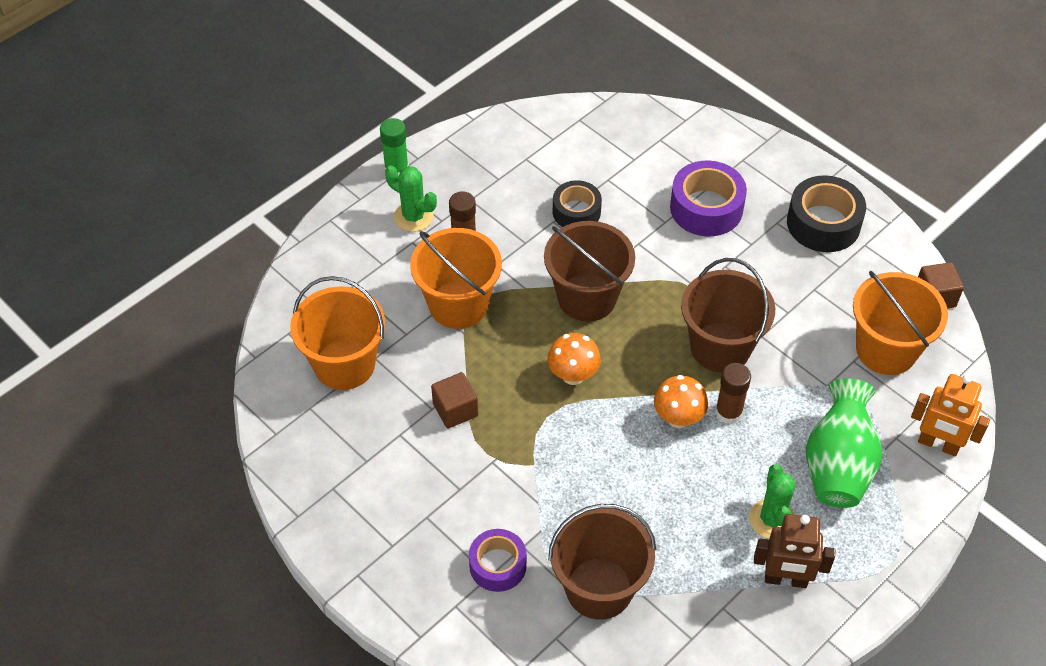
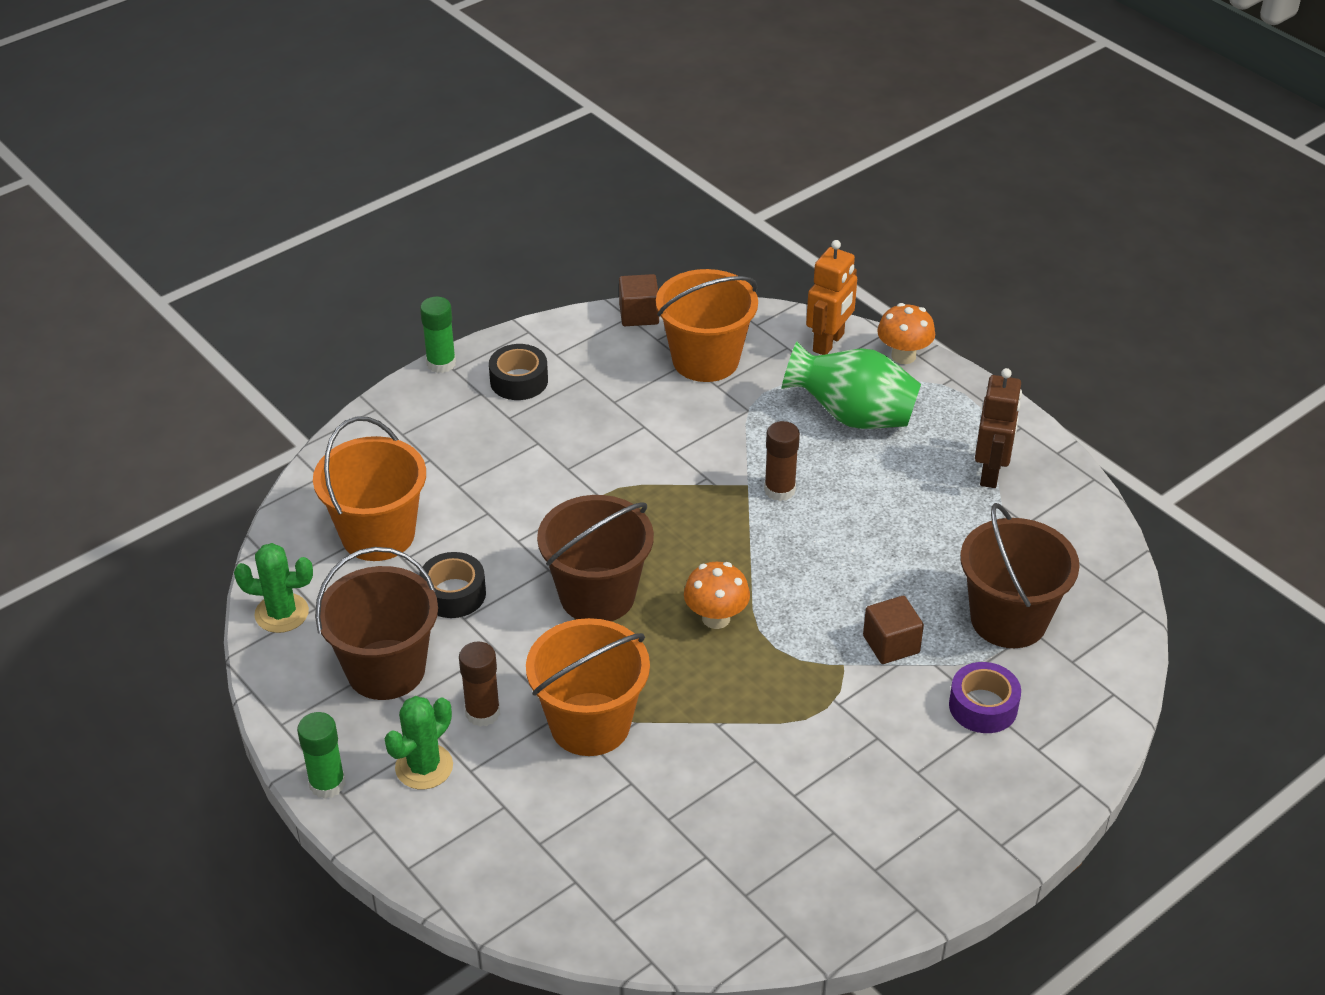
camera: 85 degrees left, 10 degrees down
(344, 364) = (676, 853): orange bucket -> orange bucket (378, 534)
(455, 410) = (759, 735): brown cube -> brown cube (891, 644)
(678, 418) = (784, 532): orange mushroom -> orange mushroom (903, 356)
(706, 208) = (474, 474): purple tape -> none
(720, 347) = (688, 486): brown bucket -> brown bucket (386, 670)
(772, 519) = (918, 473): green cactus -> green cactus (281, 613)
(823, 223) = (519, 381): black tape -> black tape, size x0.66
(831, 172) = (441, 363): none -> green glue stick

